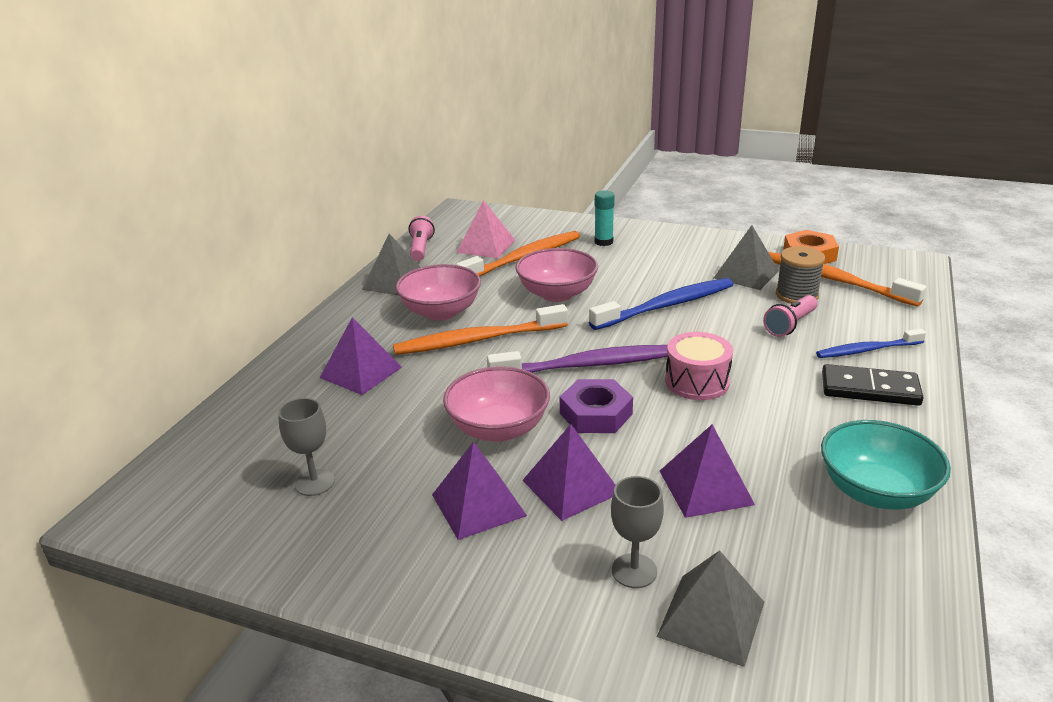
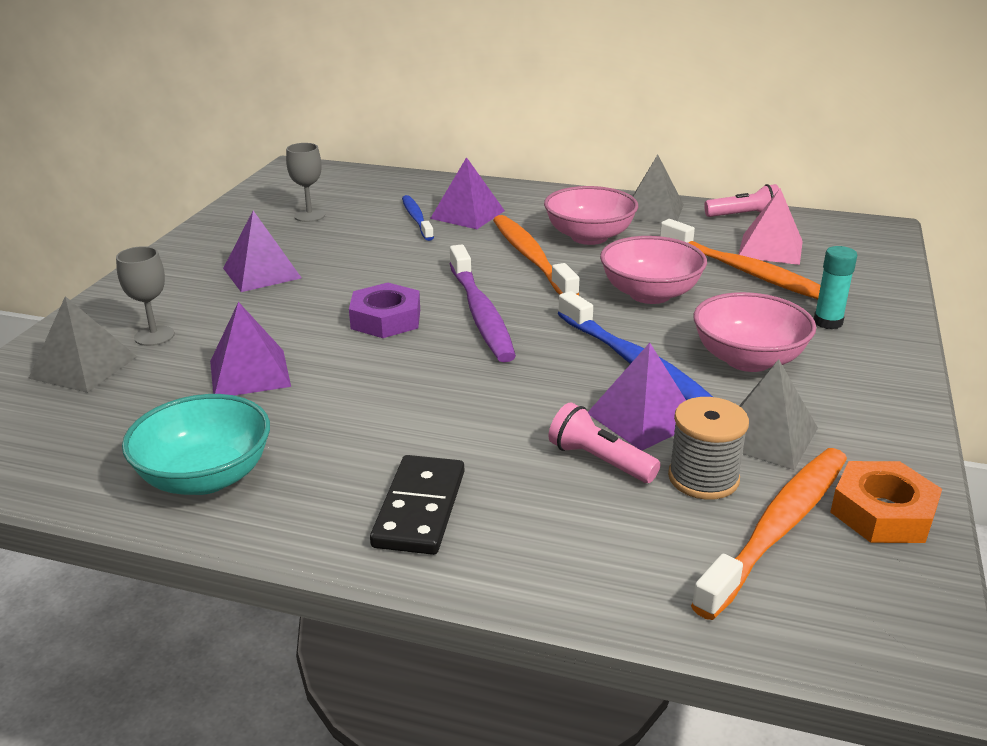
camera: 85 degrees right, 0 degrees up
(498, 429) = (368, 275): pink bowl -> pink bowl (748, 359)
(571, 486) = (273, 309): purple pyramid -> purple pyramid (643, 418)
(697, 382) = (444, 378): pink drum -> none
(867, 350) = (530, 524): blue toothbrush -> blue toothbrush (416, 218)

